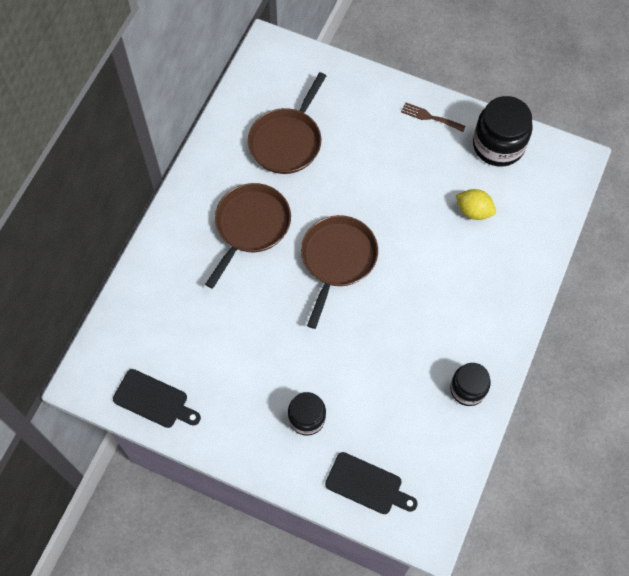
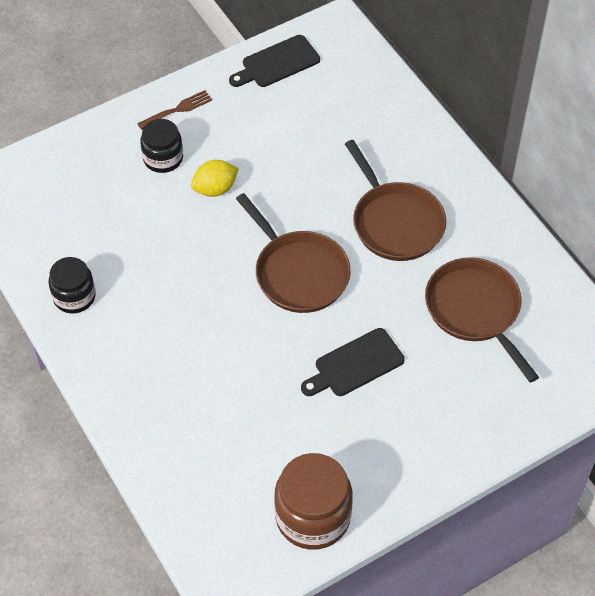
camera: 125 degrees right, 10 degrees down
(367, 485) = (65, 167): black cutting board -> black cutting board (355, 365)
(430, 117) = (404, 470): brown fork -> brown fork (178, 109)
(473, 211) = (252, 432): yellow lemon -> yellow lemon (215, 189)
(498, 145) = (313, 516): black jar -> brown jar

